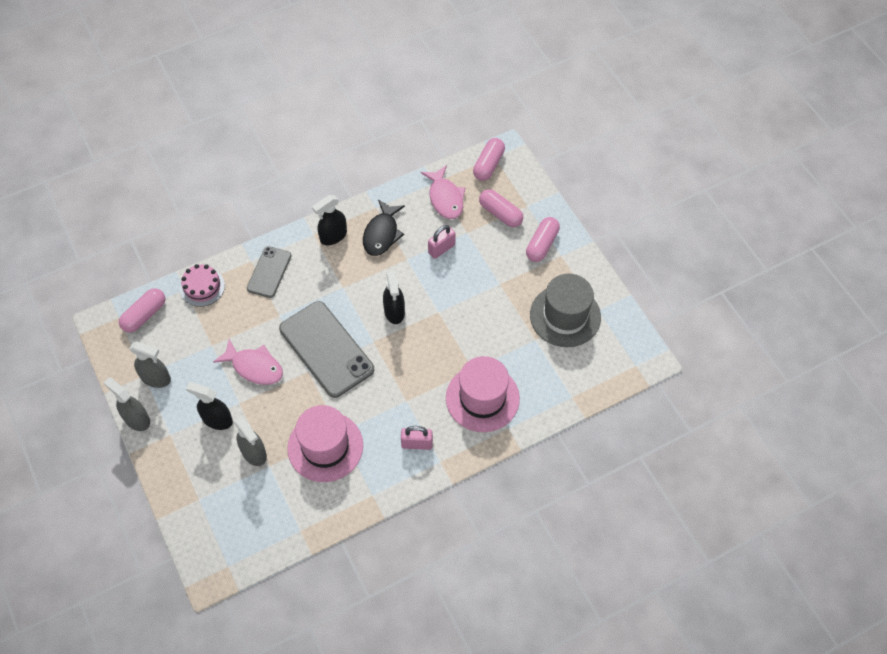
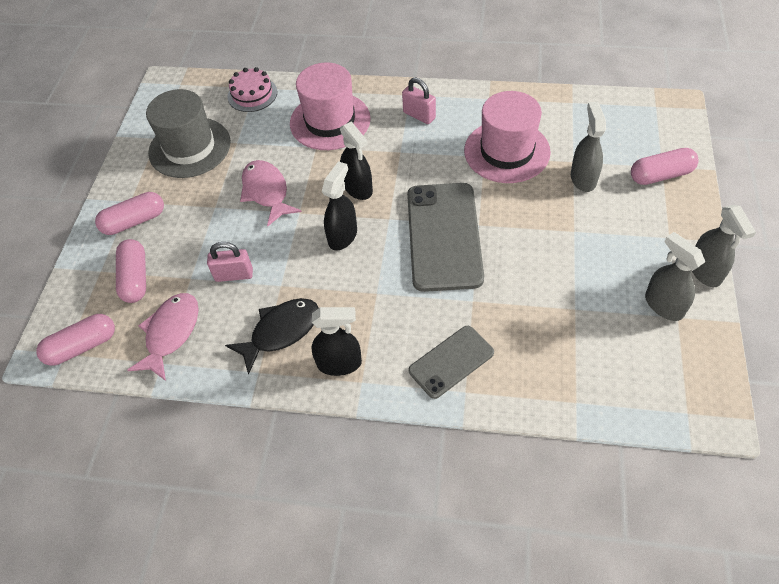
camera: 140 degrees left, 5 degrees down
(144, 315) = (648, 395): pink capsule -> pink capsule (660, 175)
(202, 287) = (550, 391): pink cake -> pink cake (252, 94)
(217, 420) = (608, 226): black spray bottle -> black spray bottle (358, 188)
(254, 367) = (536, 258): pink fish -> pink fish (267, 192)

